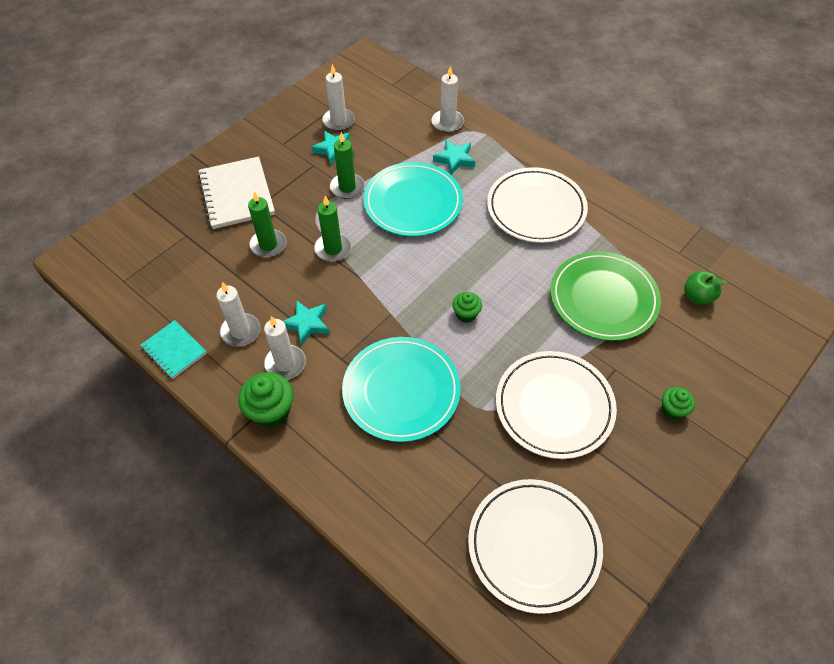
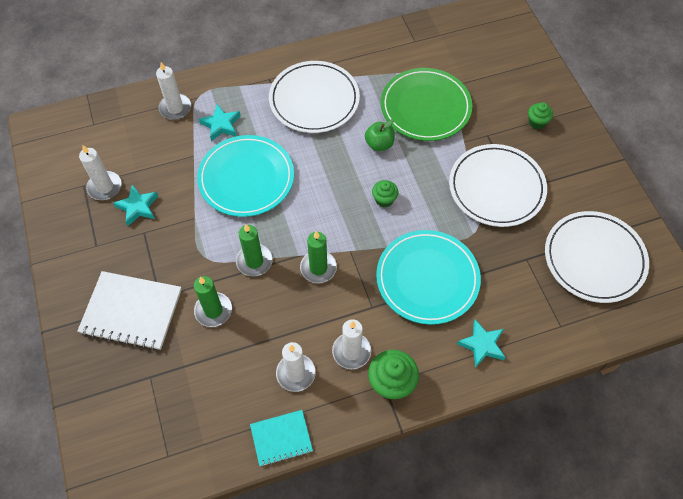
camera: 60 degrees left, 5 degrees up
(307, 324) = (321, 317): turquoise star -> turquoise star (482, 345)
(347, 187) = (192, 218): green candle -> green candle (318, 268)
(697, 296) = (458, 54): green apple -> green apple (379, 144)

